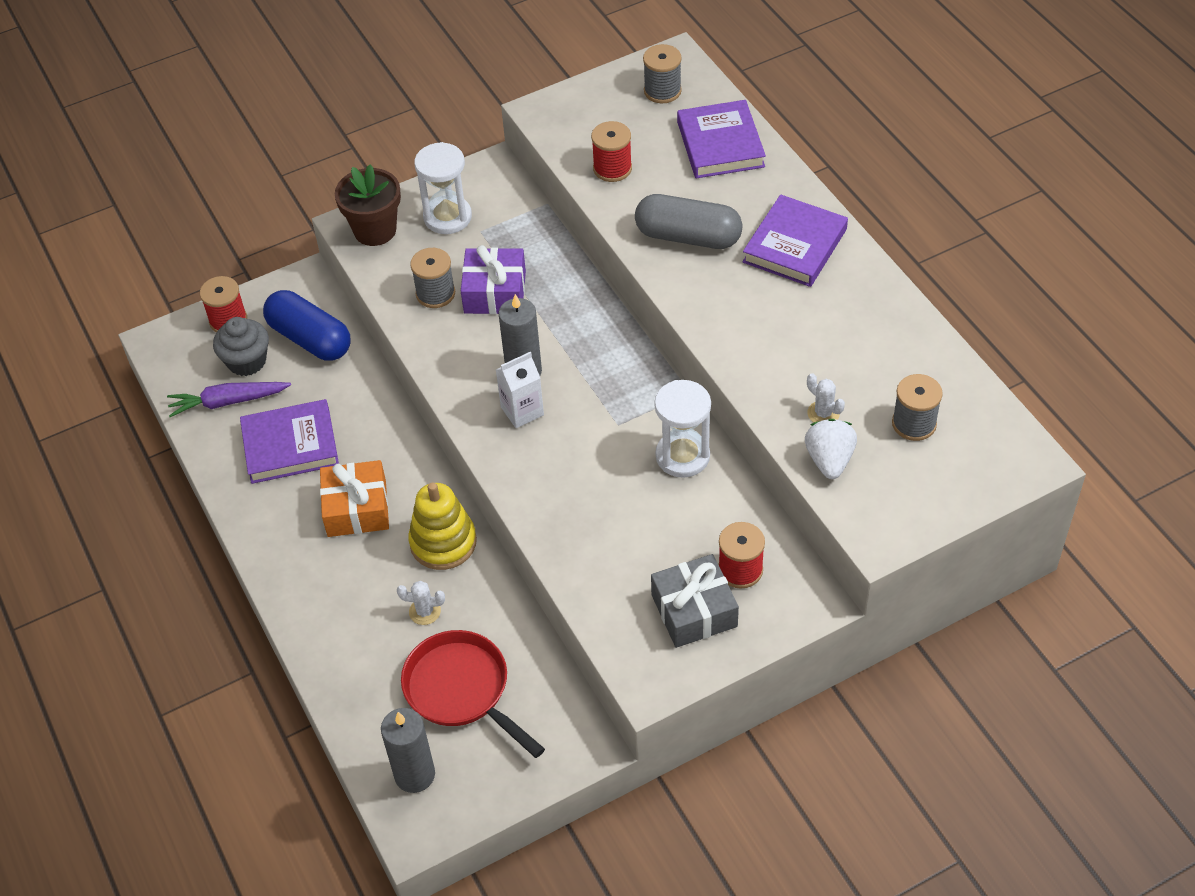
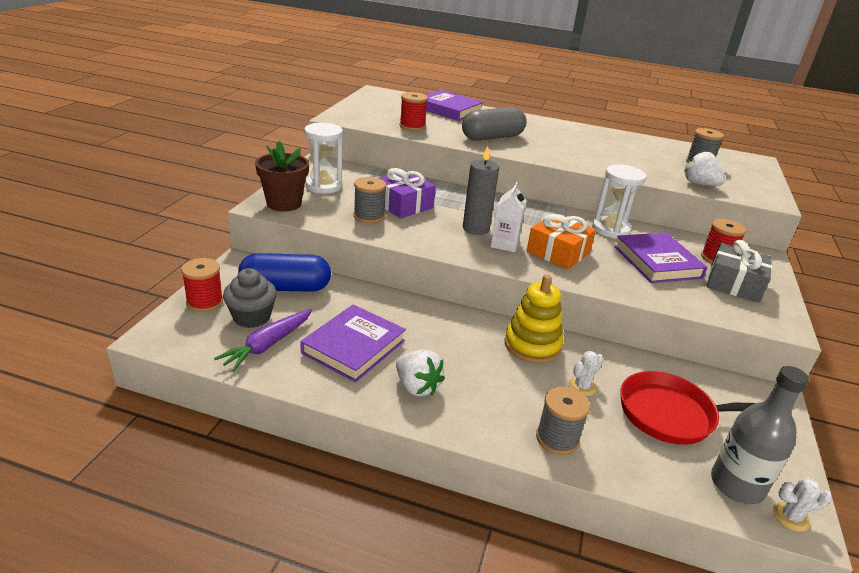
camera: 50 degrees left, 20 degrees down
(291, 519) = (417, 387): none -> white strawberry
(357, 508) = (452, 357): orange gift -> orange gift (558, 252)
(415, 775) = (737, 485): grey candle -> grey bottle
(662, 91) = (389, 101): grey spool -> grey spool (557, 438)
(795, 245) = (542, 129): purple book -> purple book (657, 262)
(823, 413) = (664, 171): white cactus -> white cactus (790, 517)

